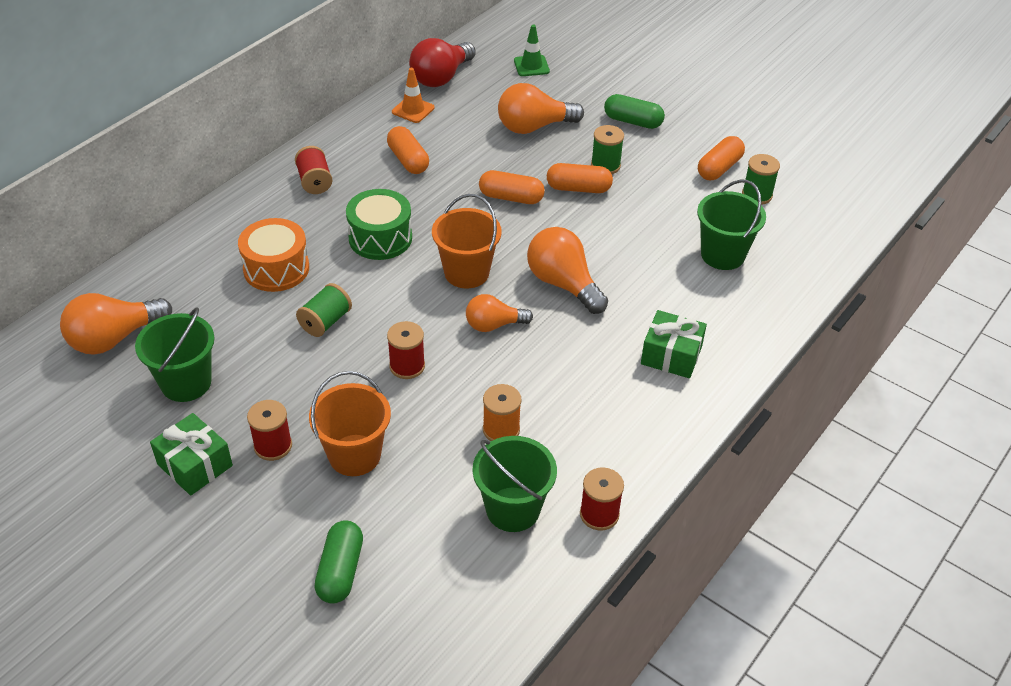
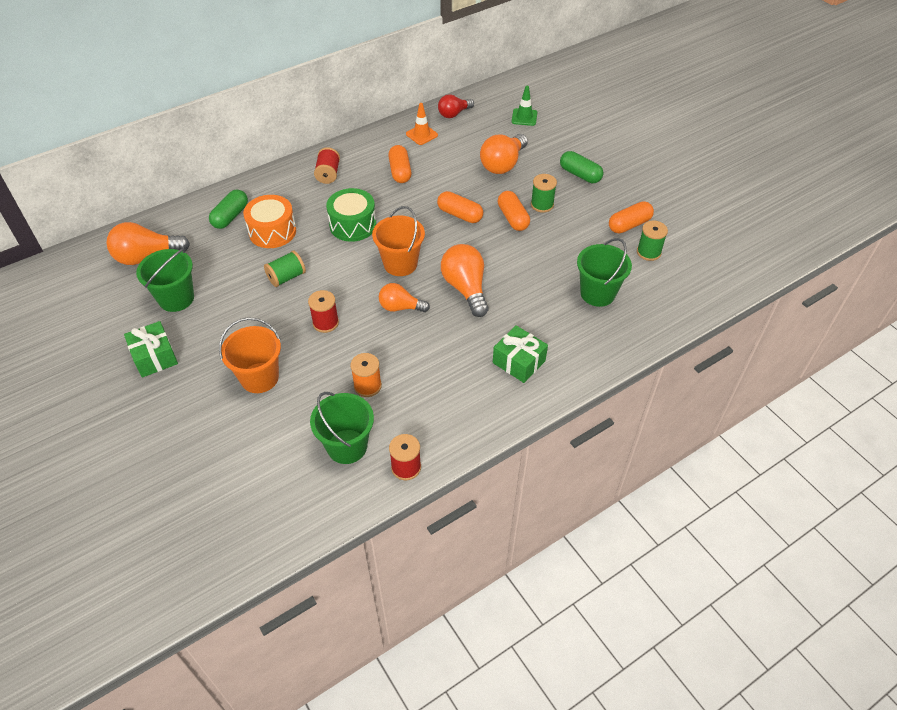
camera: 20 degrees right, 5 degrees up
(273, 446) = (210, 357): red spool -> none
(340, 571) = (210, 457): green capsule -> green capsule (230, 216)
(441, 77) = (454, 114): red light bulb -> red light bulb, size x0.64
(534, 127) = (503, 164): orange light bulb -> orange light bulb turned 60 degrees counterclockwise
(578, 188) = (513, 218): orange capsule -> orange capsule turned 45 degrees clockwise

